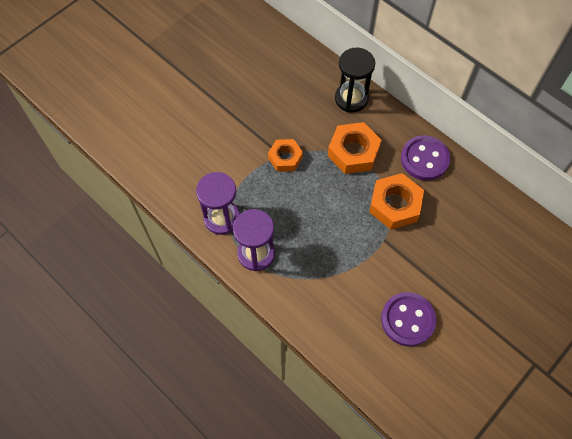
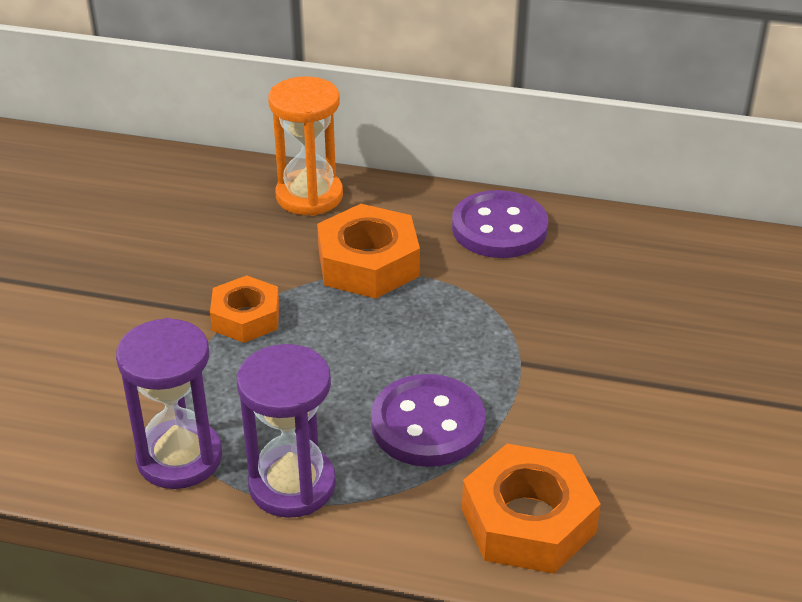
camera: 30 degrees left, 25 degrees down
(351, 99) = (309, 196): black hourglass -> orange hourglass
(395, 205) = (500, 306): orange nut -> orange nut (528, 521)
(407, 320) = (660, 460): purple button -> purple button (428, 424)

